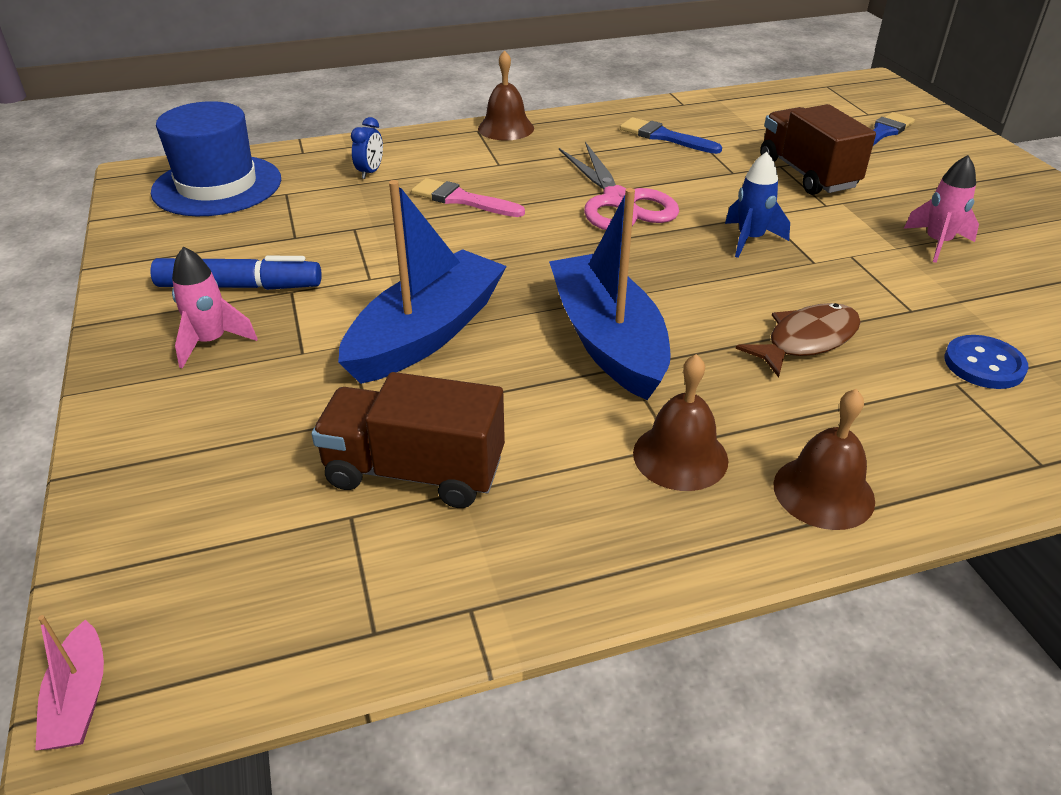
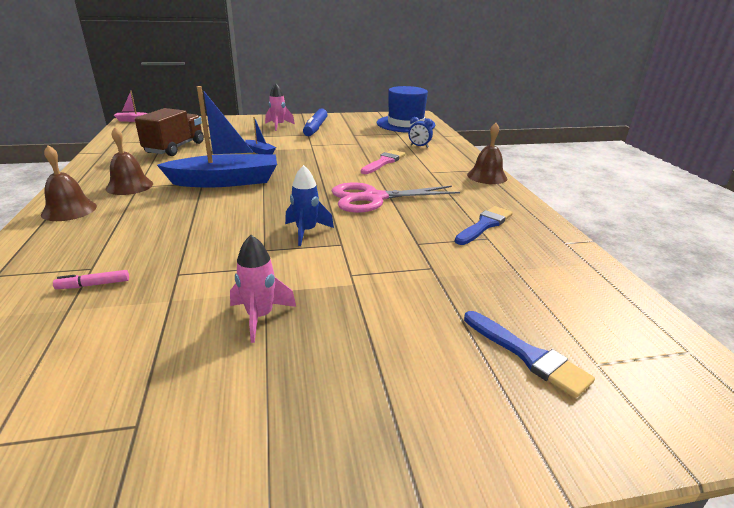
camera: 95 degrees right, 10 degrees down
(426, 333) = (260, 152): blue boat -> blue boat, size x0.43
(806, 340) = (180, 228): brown fish -> none
(807, 174) = (412, 277): brown truck -> none
(984, 364) = (94, 285): blue button -> pink marker

